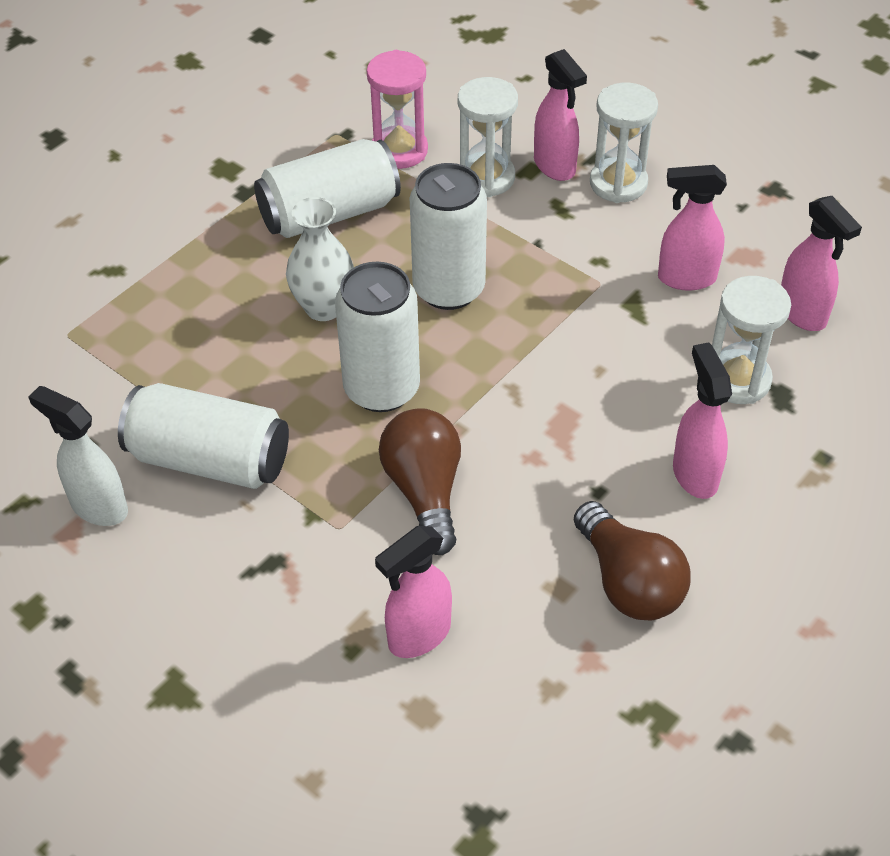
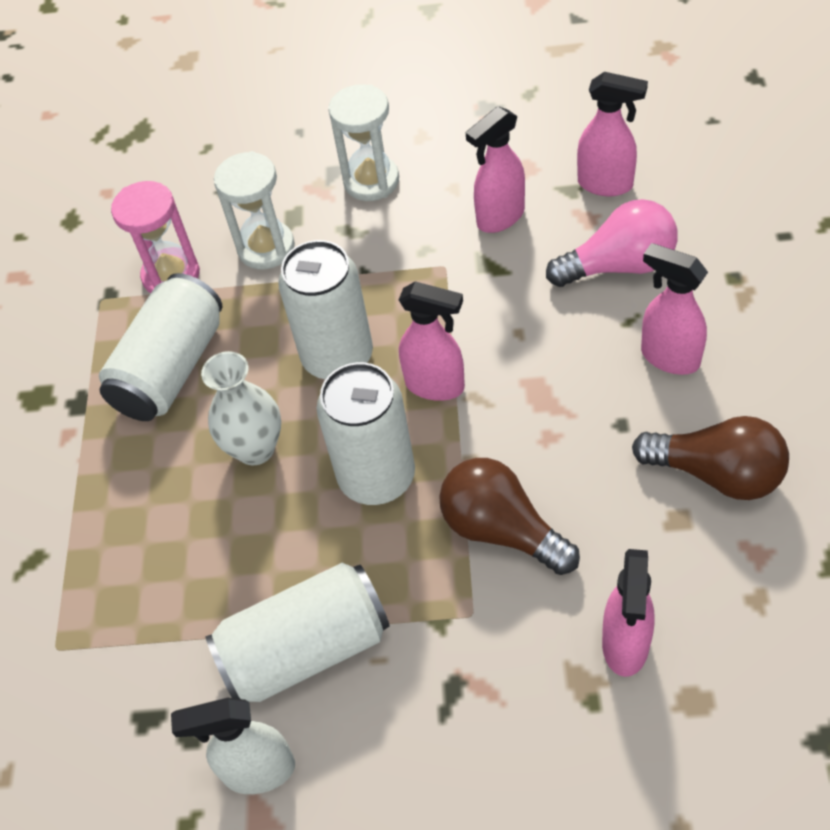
camera: 35 degrees left, 5 degrees up
(555, 166) = (309, 201): pink spray bottle -> pink spray bottle (435, 385)
(738, 380) = (619, 265): white hourglass -> pink light bulb

